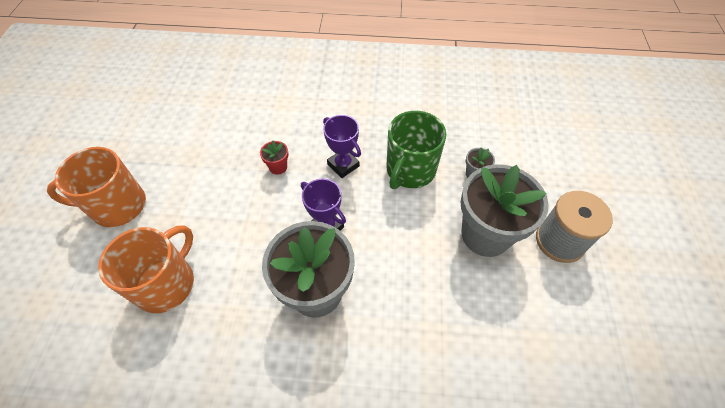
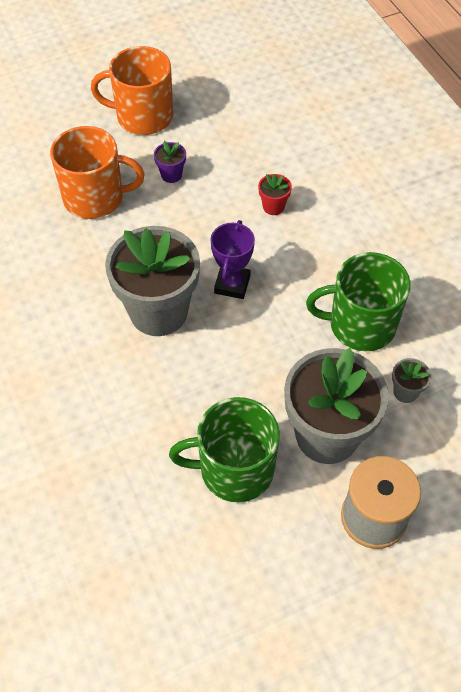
camera: 60 degrees right, 0 degrees up
(117, 206) = (143, 116): orange mug -> orange mug turned 45 degrees counterclockwise
(193, 215) = (171, 175): none -> purple flower pot
(343, 165) = (319, 260): purple trophy -> none
(486, 309) = (234, 469): none -> green mug

